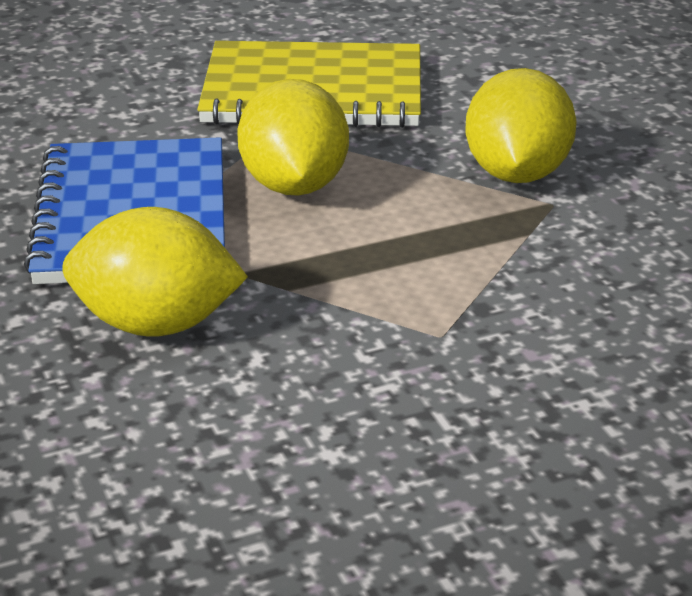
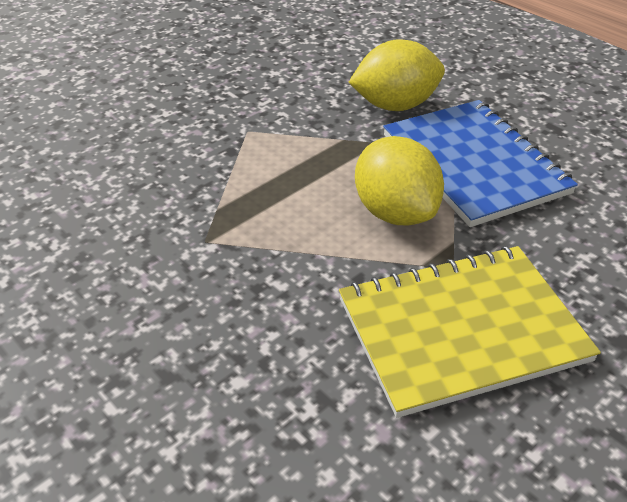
camera: 160 degrees right, 10 degrees up
(516, 174) = (239, 264): yellow lemon -> none

